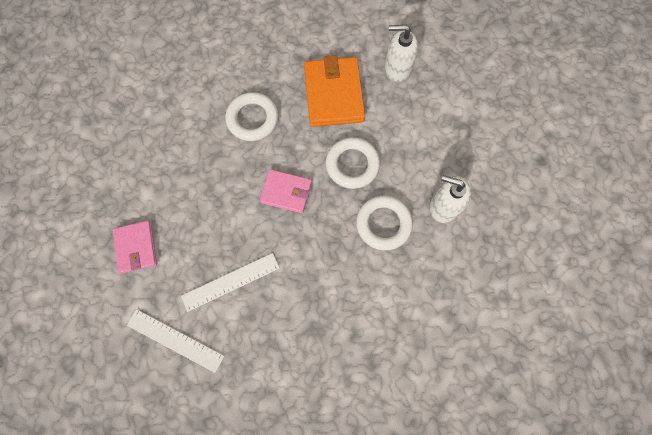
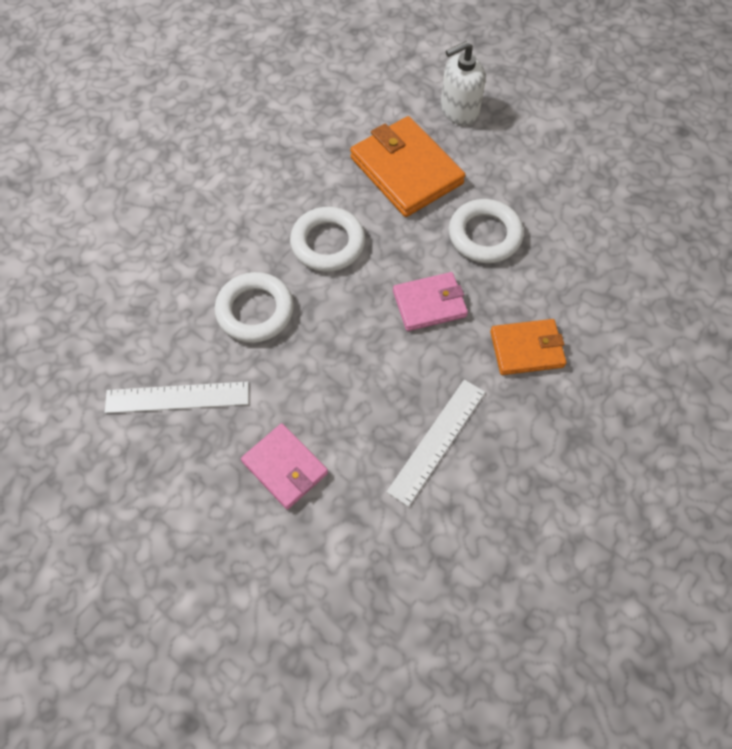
camera: 30 degrees left, 10 degrees down
(175, 340) = (417, 549): white ruler -> white ruler (177, 397)
(324, 255) = (526, 349): none -> orange wallet
(383, 224) = (567, 280): white ring -> white ring (255, 311)
(443, 206) = (618, 228): white soap dispenser -> none

